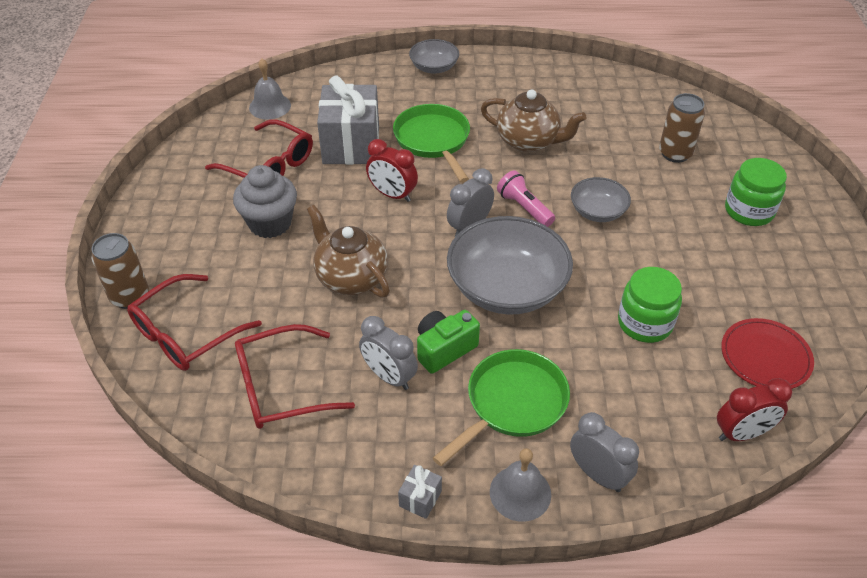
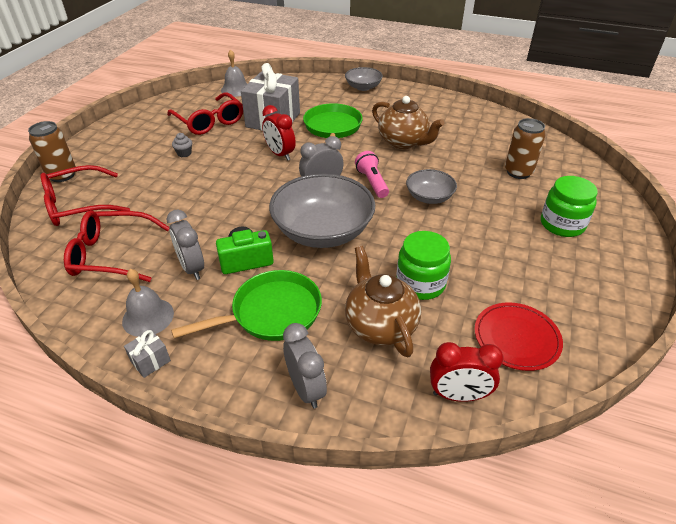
camera: 20 degrees right, 5 degrees down
(270, 223) = (184, 153): grey cupcake -> grey cupcake, size x0.43
(350, 277) = (213, 198): brown teapot -> brown teapot (380, 325)
(520, 493) = (231, 382): grey bell -> grey bell (148, 317)

